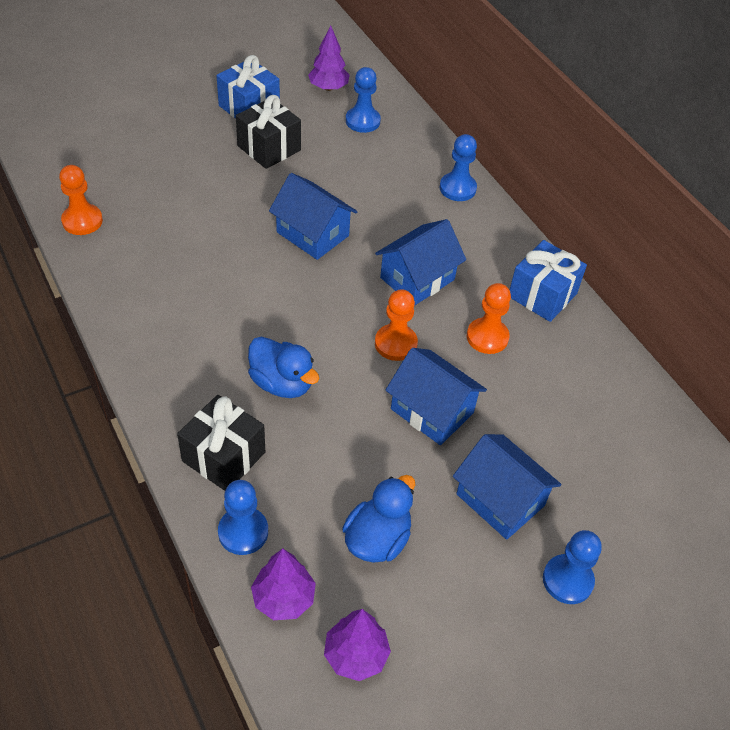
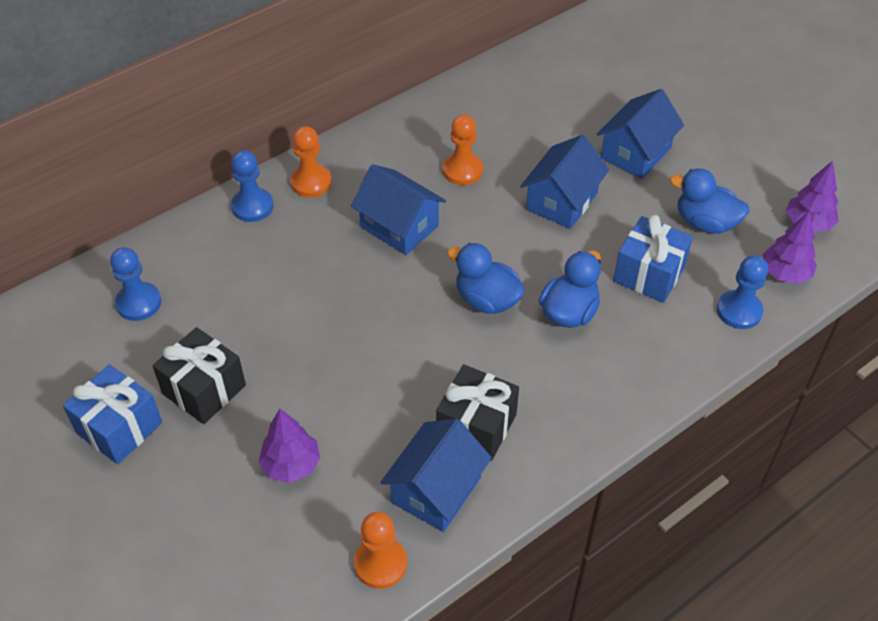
camera: 95 degrees left, 0 degrees up
(223, 457) = (670, 341): black gift -> black gift (476, 426)
(312, 234) = (352, 321): blue house -> blue house (436, 490)
(313, 325) = (486, 300): none -> blue duck
(328, 88) = (68, 347): purple tree -> purple tree (291, 465)
(395, 344) = (491, 234): orange pawn -> orange pawn (311, 182)
(542, 295) = (397, 136): blue gift -> blue gift (649, 274)
(567, 580) = (690, 113): blue pawn -> none

